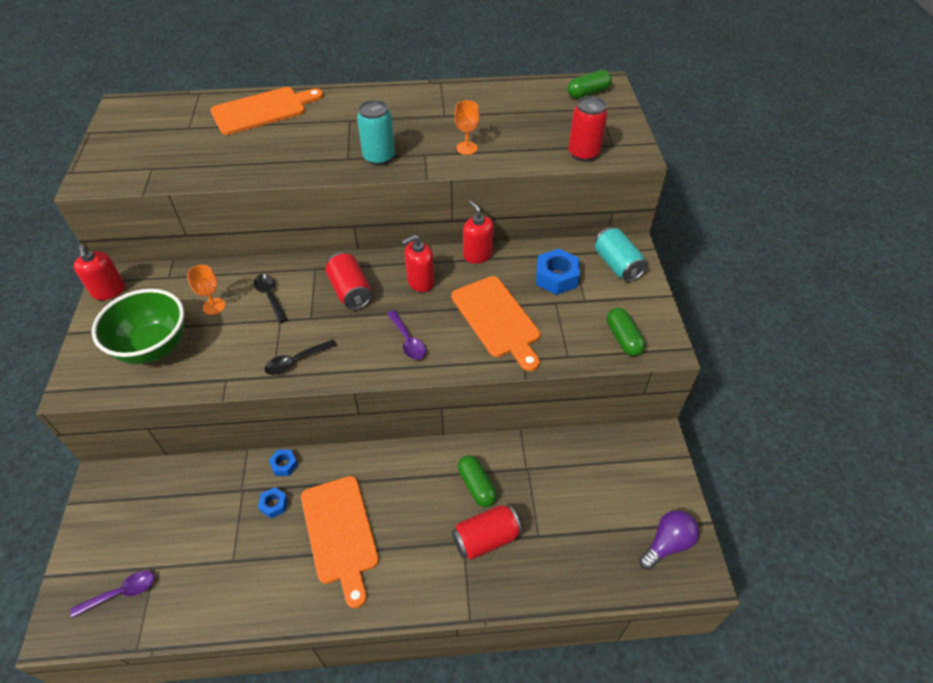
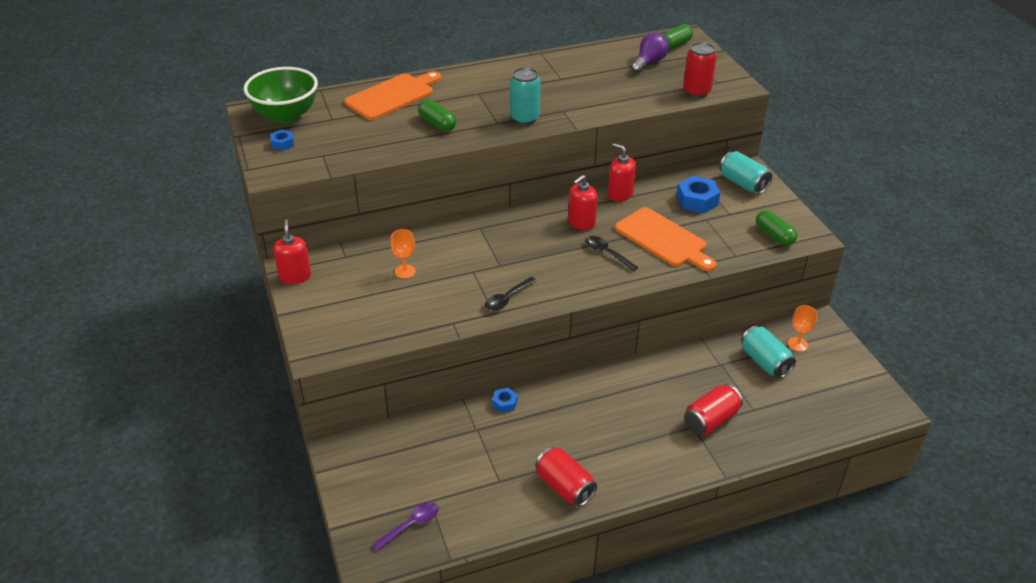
camera: 15 degrees left, 10 degrees down
(109, 291) = (295, 276): red soap dispenser -> red soap dispenser turned 150 degrees counterclockwise
(154, 347) = (370, 311): green bowl -> green bowl (286, 116)
(270, 296) = (452, 255): black spoon -> black spoon (607, 253)
(274, 505) = (512, 434): blue nut -> blue nut (283, 144)
(340, 533) = (584, 442): orange cutting board -> none
(350, 291) = (523, 239): red can -> red can (565, 486)
(408, 341) = (596, 267): purple spoon -> none
(466, 148) = (596, 101): orange goblet -> orange goblet (798, 344)
(476, 486) = (684, 385): green capsule -> green capsule (437, 123)
(577, 477) = (765, 362): none -> turquoise can
(667, 544) = (859, 393): purple light bulb -> purple light bulb (649, 62)

